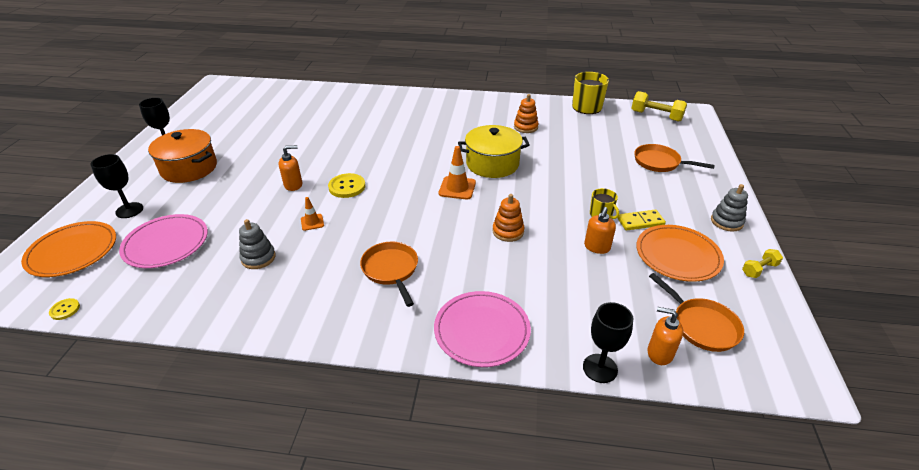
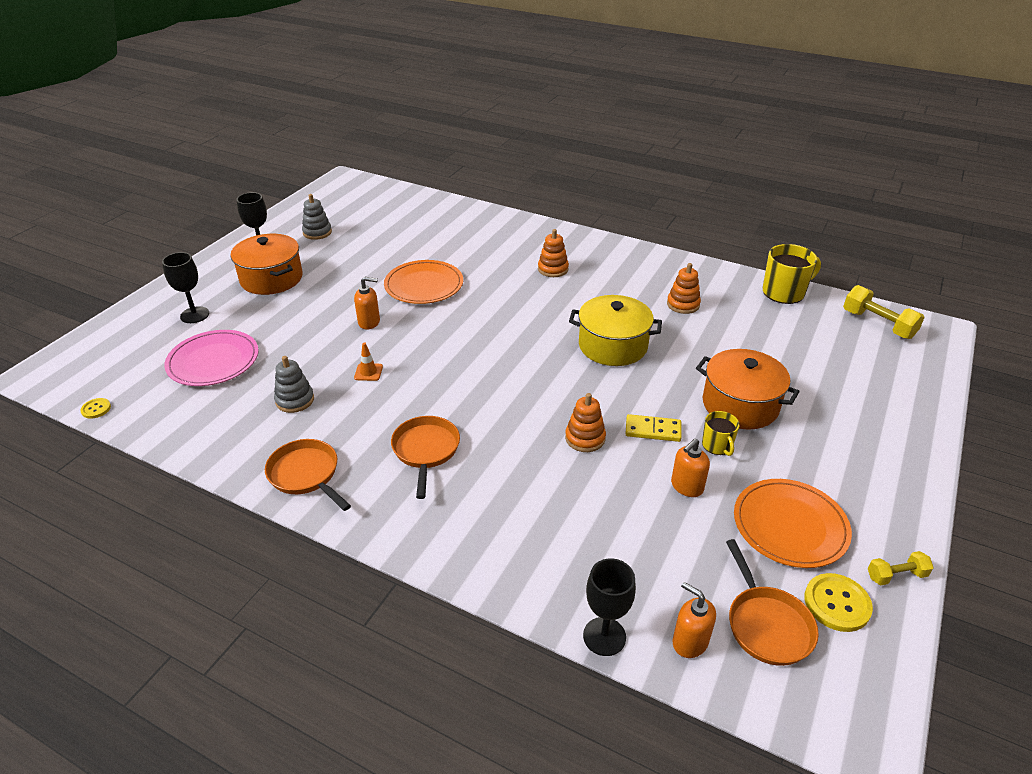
camera: 20 degrees right, 0 degrees up
(72, 251) = (126, 348): orange plate -> orange plate (424, 285)
(347, 187) = (426, 337): yellow button -> yellow button (837, 603)
(420, 120) = (553, 269): none -> orange stacking toy
(457, 188) = (552, 368): orange traffic cone -> none
(482, 331) = (490, 550): pink plate -> none
(600, 184) = (740, 405): none -> orange pot
(640, 222) = (765, 468): yellow domino -> yellow domino (653, 430)
(659, 162) = (842, 393): orange pan -> orange pan (306, 475)
(726, 222) = (890, 498): grey stacking toy -> grey stacking toy (317, 232)

